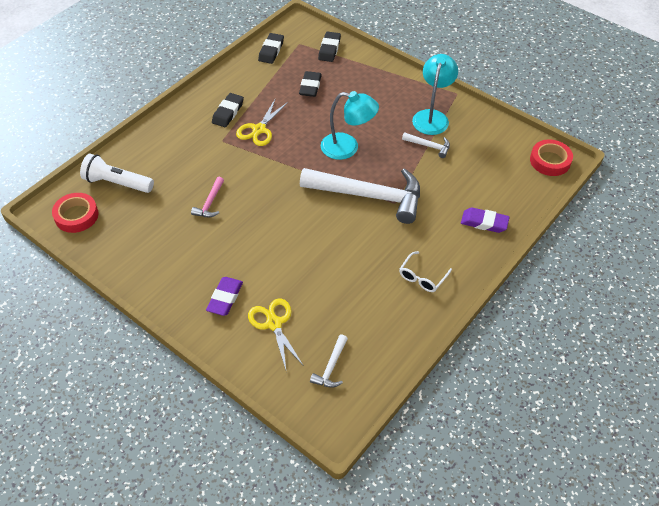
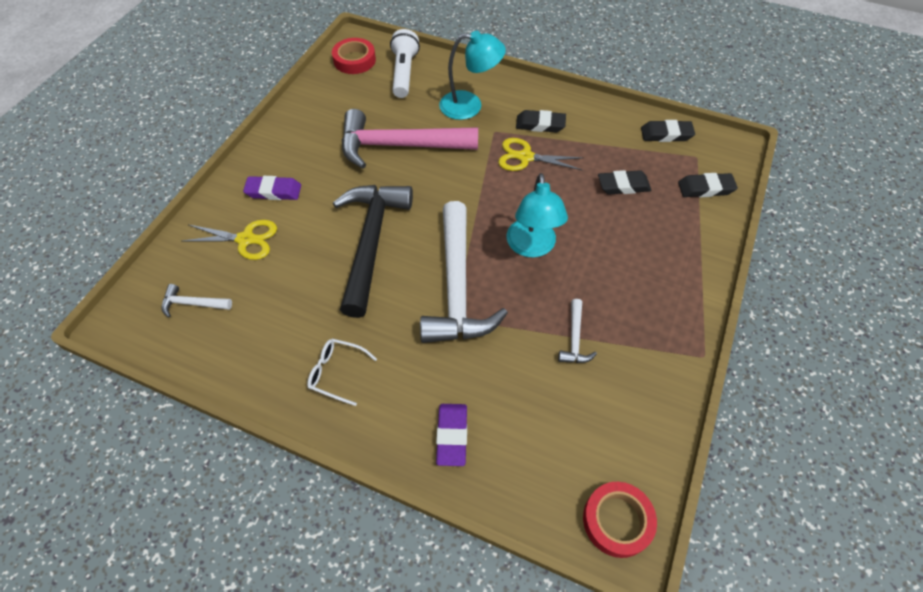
camera: 75 degrees right, 5 degrees up
(210, 203) = (399, 146): pink hammer -> pink hammer, size x2.37
(274, 324) = (246, 239): yellow scissors -> yellow scissors turned 45 degrees clockwise
(308, 239) = (371, 242): none -> black hammer
(432, 117) = (636, 332): turquoise lamp -> turquoise lamp (470, 106)

